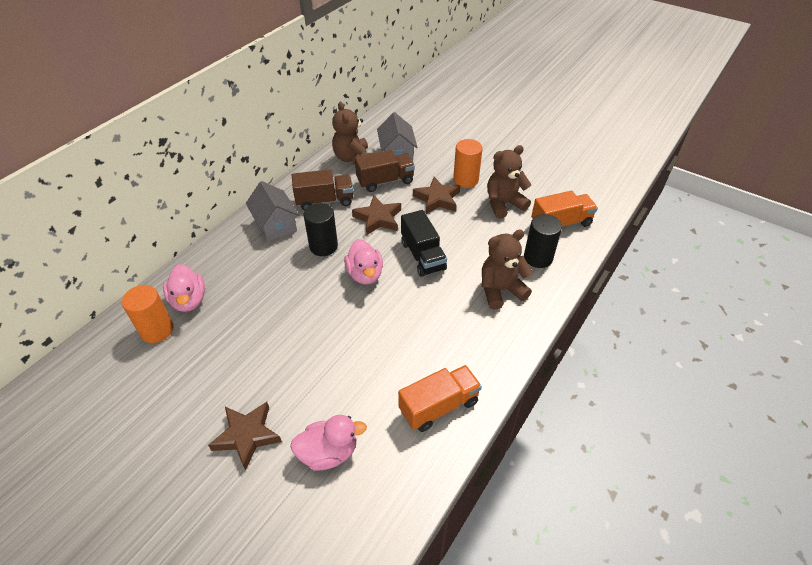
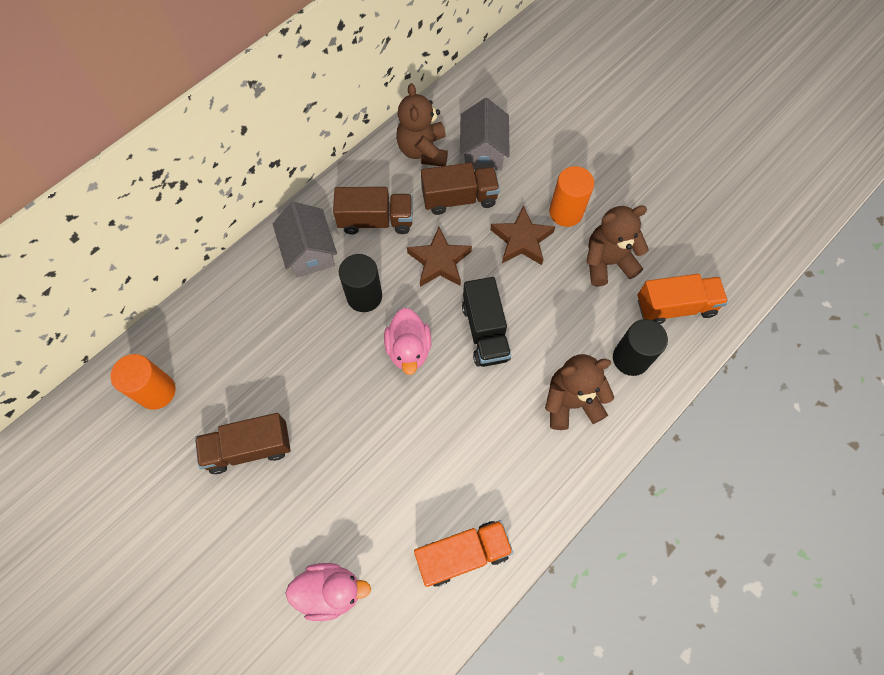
camera: 10 degrees right, 20 degrees up
(189, 300) = (196, 354): pink duck -> none
(242, 358) = (249, 448): none -> brown truck
(247, 436) = (245, 553): brown star -> none

